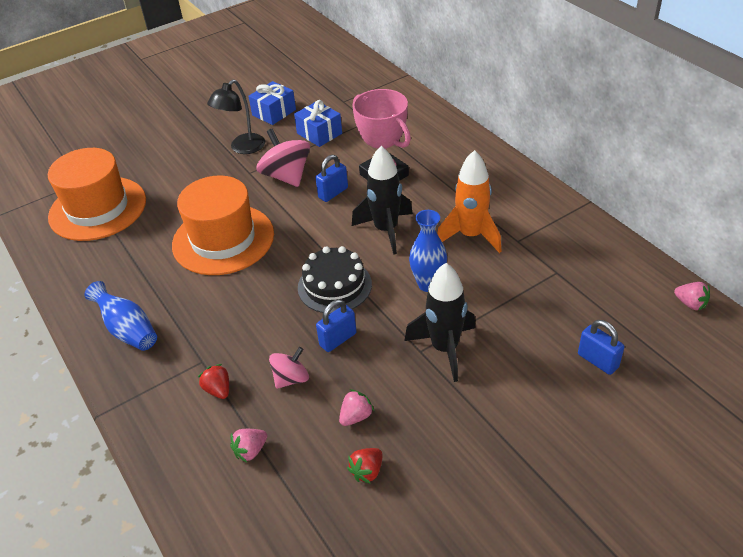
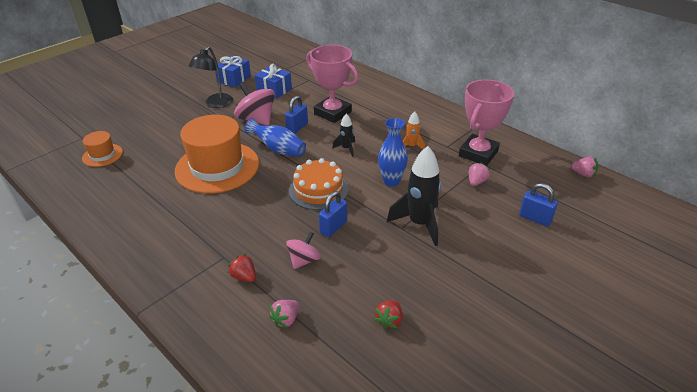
camera: 15 degrees left, 5 degrees down
(97, 208) = (102, 155): orange hat -> orange hat, size x0.48
(128, 330) = (152, 241): blue vase -> blue vase (278, 149)
(334, 286) = (318, 190): black cake -> orange cake
(356, 416) = (366, 281): pink strawberry -> pink strawberry (476, 182)
(386, 230) = (346, 148): black rocket -> black rocket, size x0.51
(470, 236) = (411, 146): orange rocket -> orange rocket, size x0.51
(556, 256) = (478, 153): none -> pink trophy

